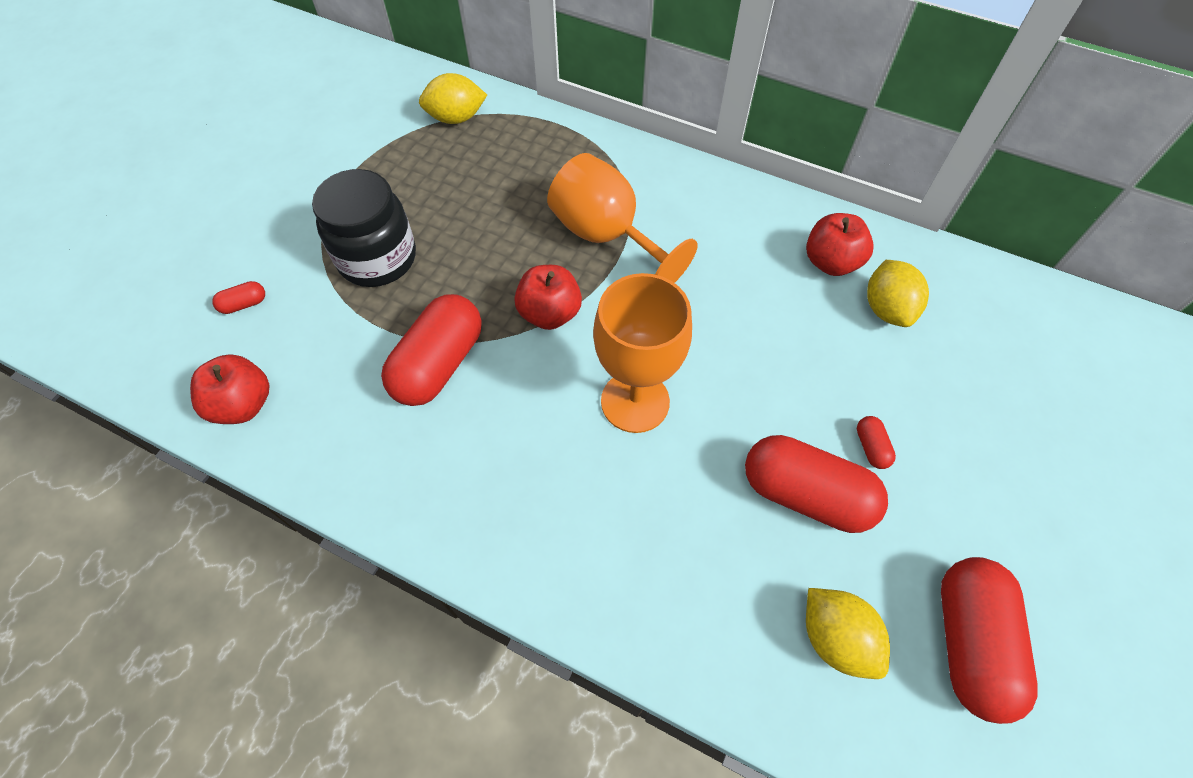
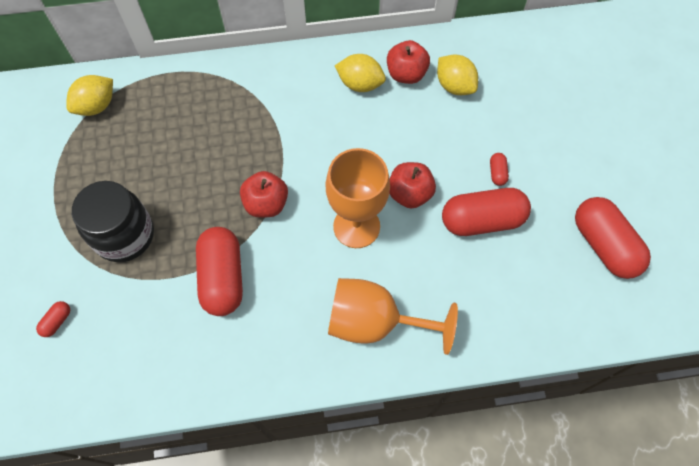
camera: 35 degrees left, 5 degrees up
(243, 404) = (116, 383): red apple -> red apple (409, 194)
(607, 236) = (263, 133): orange goblet -> orange goblet (374, 322)
(835, 638) = (544, 285): yellow lemon -> yellow lemon (360, 84)
(871, 447) = (497, 173): red capsule -> red capsule turned 45 degrees clockwise

